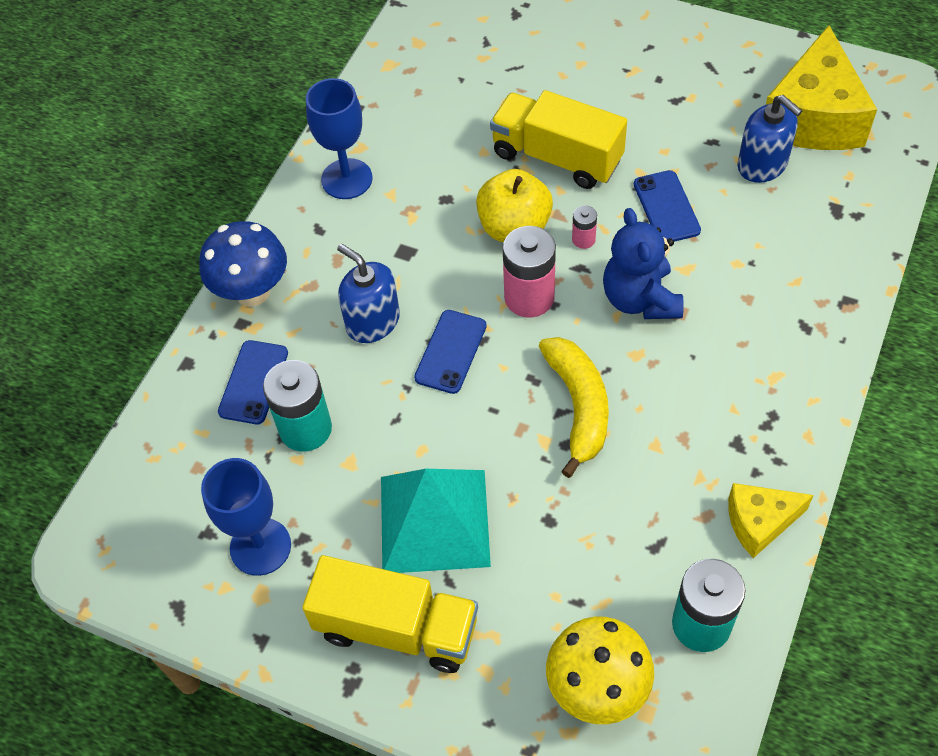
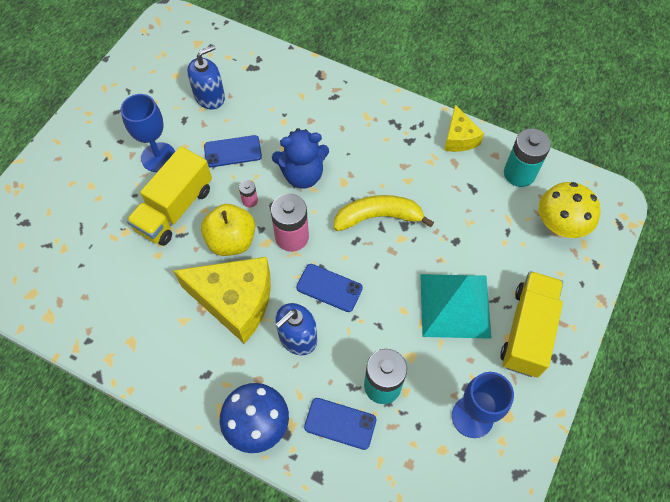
camera: 90 degrees left, 5 degrees up
(347, 179) = (161, 352): blue goblet -> blue goblet (158, 157)
(813, 117) = (178, 65): yellow cheese -> yellow cheese (235, 301)

